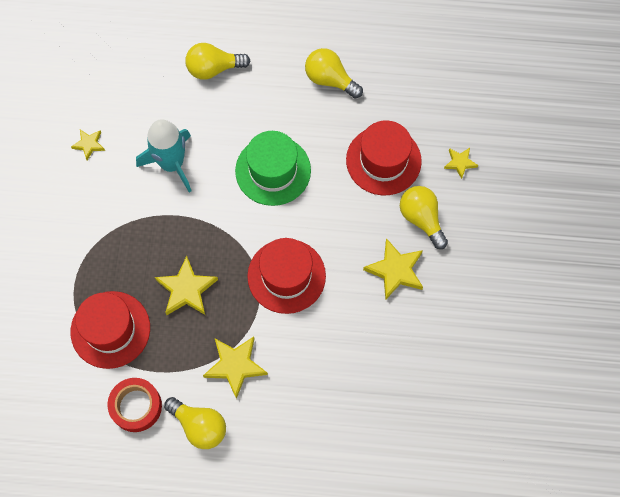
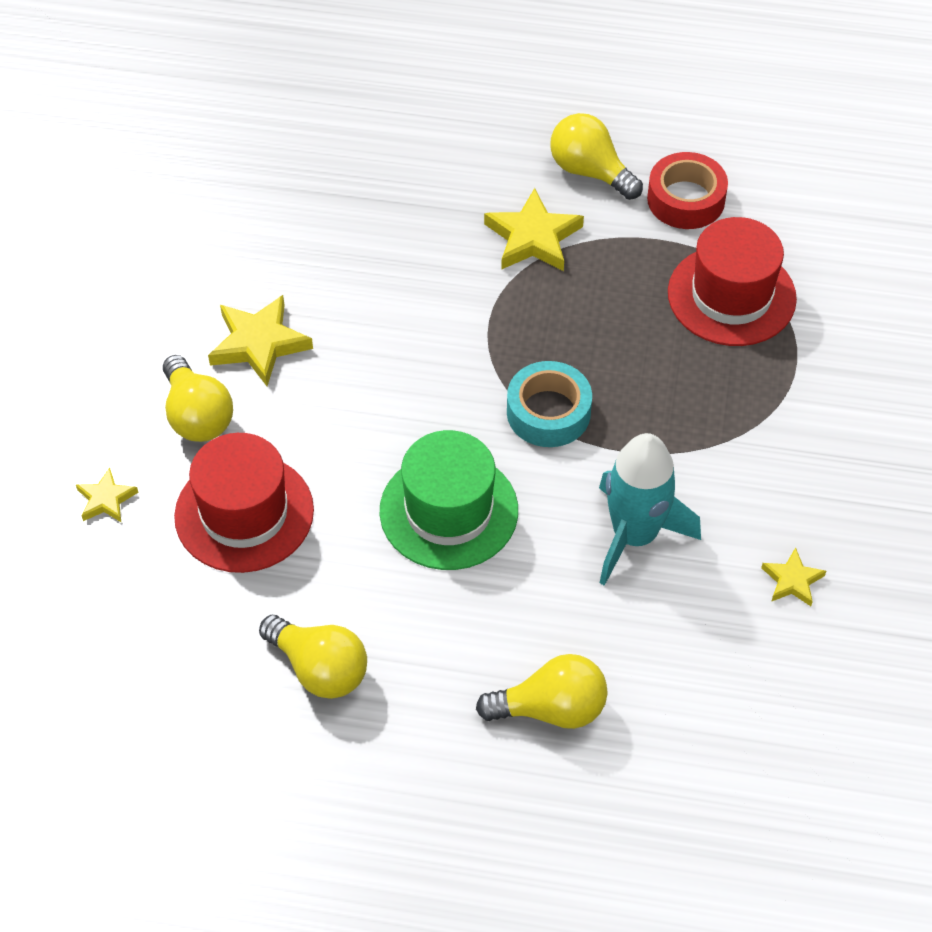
camera: 175 degrees left, 15 degrees down
(186, 289) = (608, 341): yellow star -> none
(221, 237) = (548, 412): none -> turquoise tape
(286, 276) = (441, 348): red hat -> none

